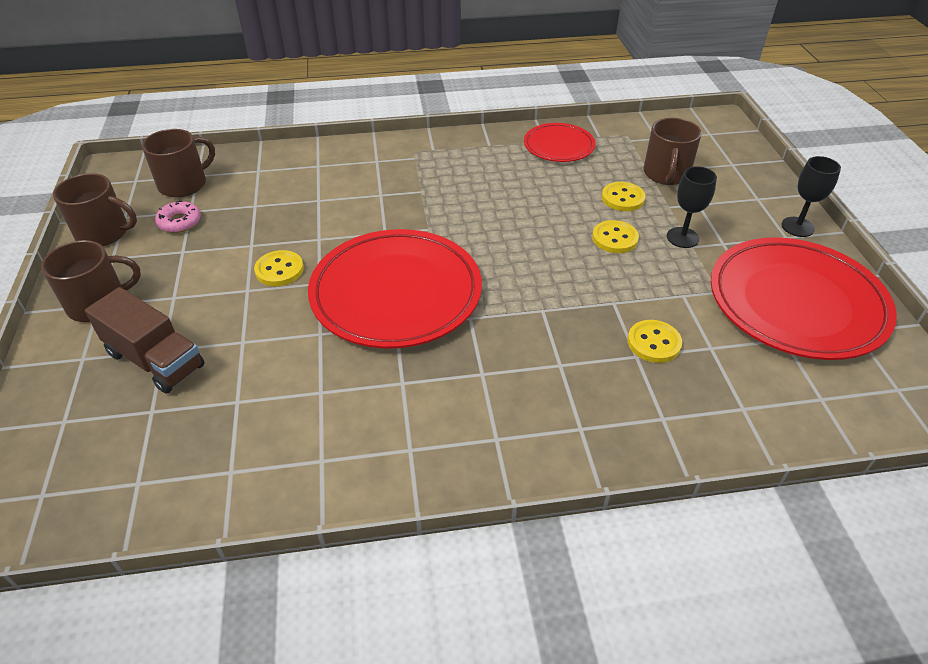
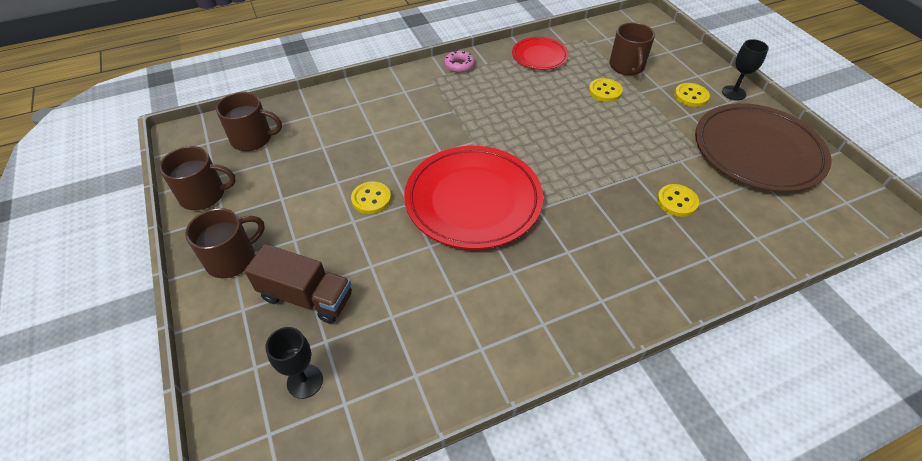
camera: 15 degrees left, 5 degrees up
(179, 222) = (266, 173): pink donut -> pink donut (459, 65)
(184, 184) = (252, 139): brown mug -> brown mug turned 60 degrees clockwise
(614, 238) = (613, 125): yellow button -> yellow button (691, 96)
(682, 237) = (660, 115): black goblet -> black goblet (305, 381)
(796, 303) = (757, 151): red plate -> brown plate

